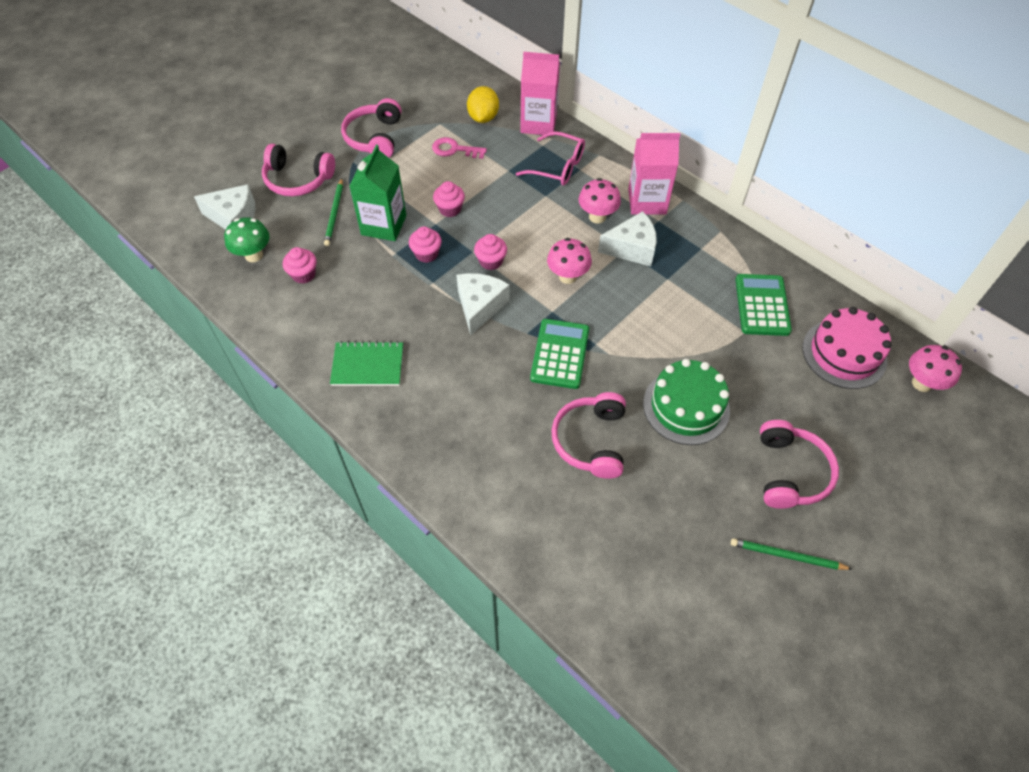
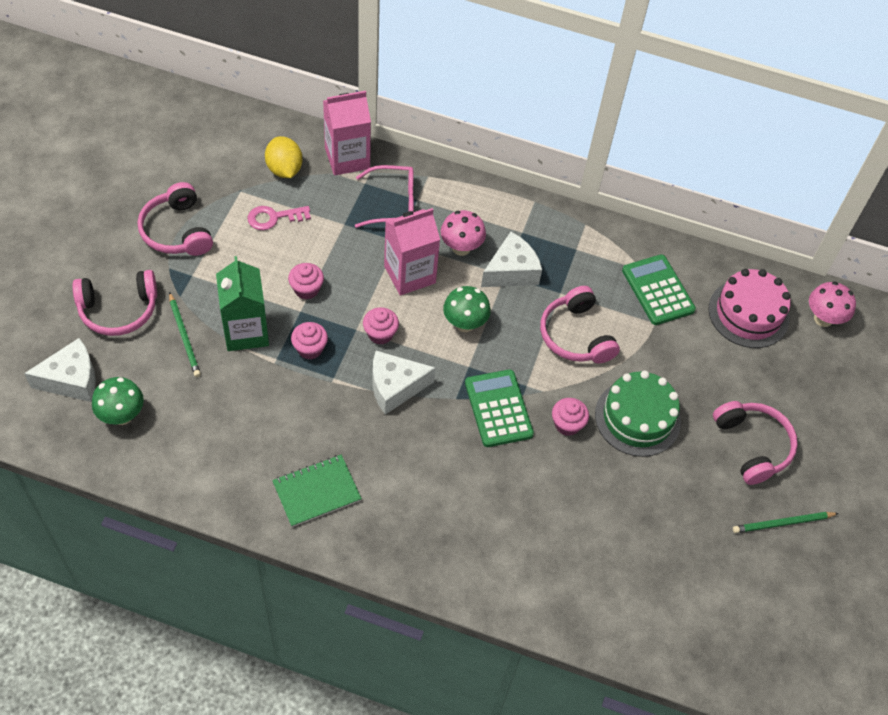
camera: 30 degrees left, 0 degrees up
(303, 274) = (191, 418): pink cupcake -> pink cupcake (567, 424)
(480, 306) = (395, 387): white cheese -> white cheese turned 90 degrees counterclockwise
(567, 276) = (465, 324): pink mushroom -> green mushroom
(591, 441) = (570, 484): pink headphones -> pink headphones (576, 335)
(647, 201) = (501, 214): pink carton -> pink carton (409, 274)

